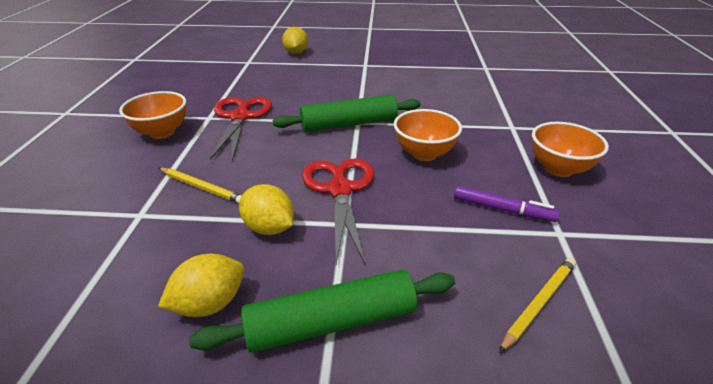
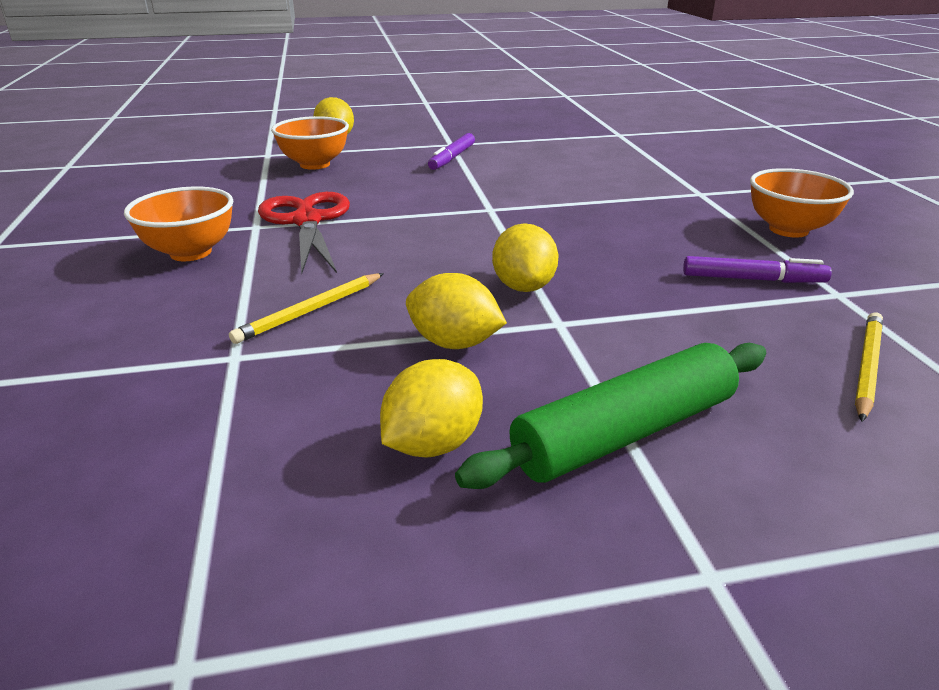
camera: 15 degrees left, 5 degrees down
(201, 187) = (311, 310): yellow pencil -> yellow pencil turned 120 degrees clockwise
(340, 190) = (523, 286): red scissors -> yellow lemon
(349, 124) = (479, 212): green rolling pin -> none
(359, 77) = (452, 158): none -> purple marker
(424, 154) = (608, 233): orange bowl -> orange bowl (315, 164)

